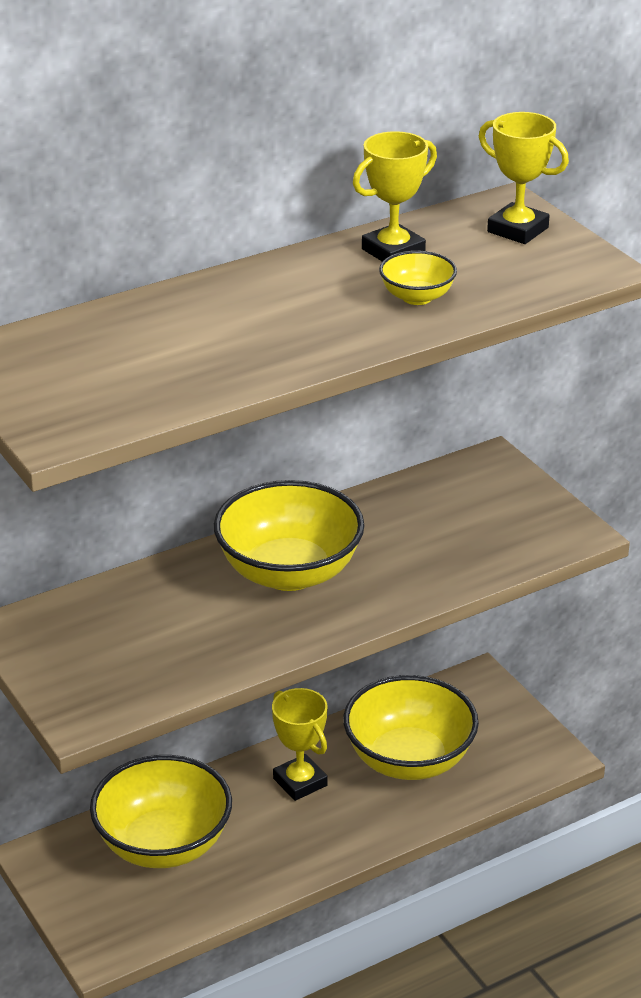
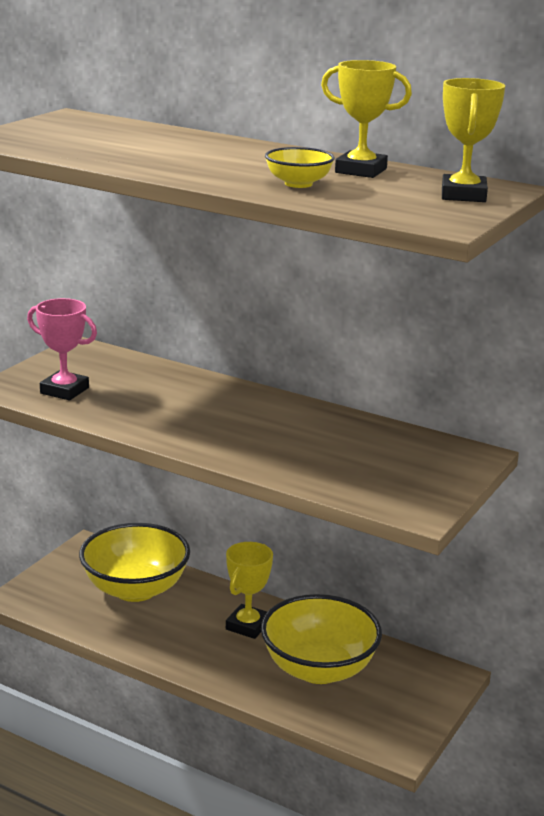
camera: 60 degrees right, 10 degrees down
(130, 672) = (64, 390): none -> pink trophy
(289, 572) = (230, 413): yellow bowl -> none

